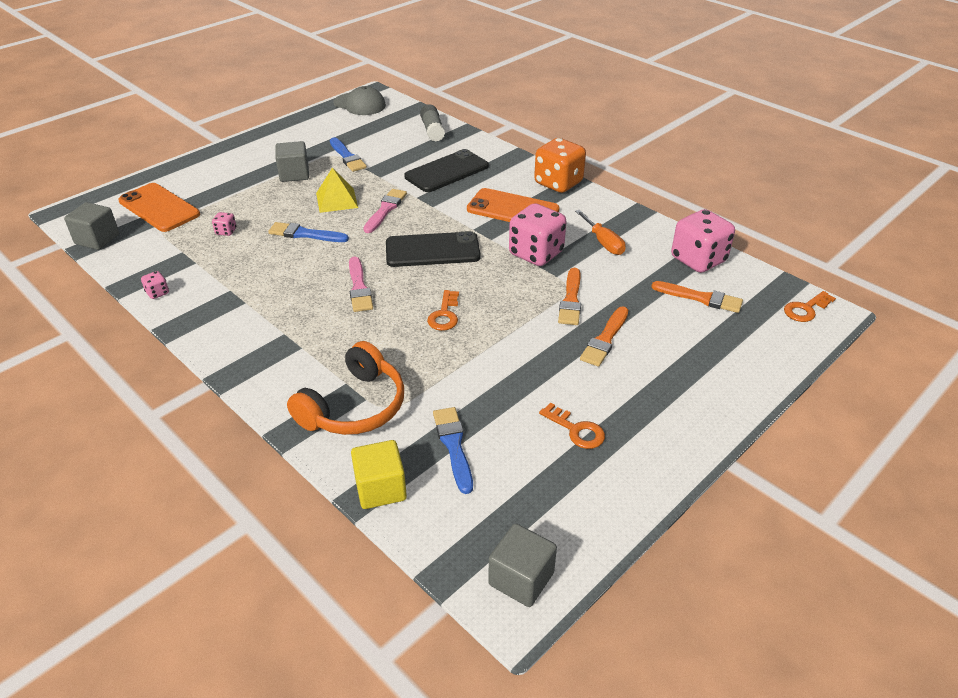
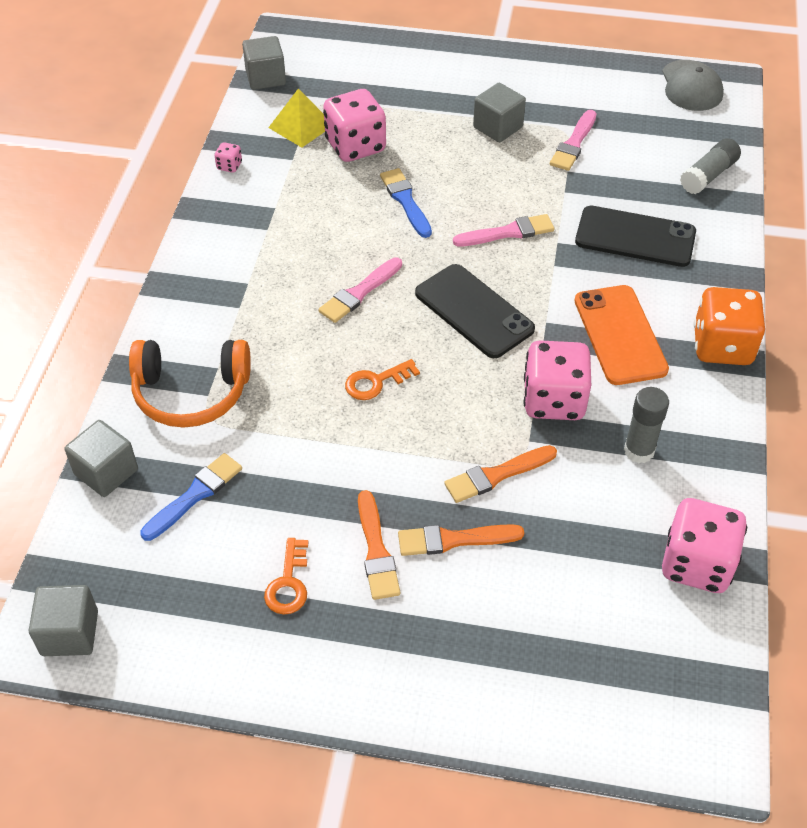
camera: 55 degrees right, 10 degrees up
(159, 208) = (347, 80): orange phone -> none
(226, 231) = (355, 146): pink dice -> pink dice, size x2.37
(337, 200) = (486, 186): yellow pyramid -> yellow pyramid (301, 126)
(347, 157) = (573, 144): blue brush -> pink brush
(380, 488) = (106, 472): yellow cube -> grey cube
(603, 242) = (639, 451): orange screwdriver -> grey glue stick
(700, 298) = (616, 600): orange brush -> orange brush (376, 550)
(806, 309) = (699, 727): orange key -> none

